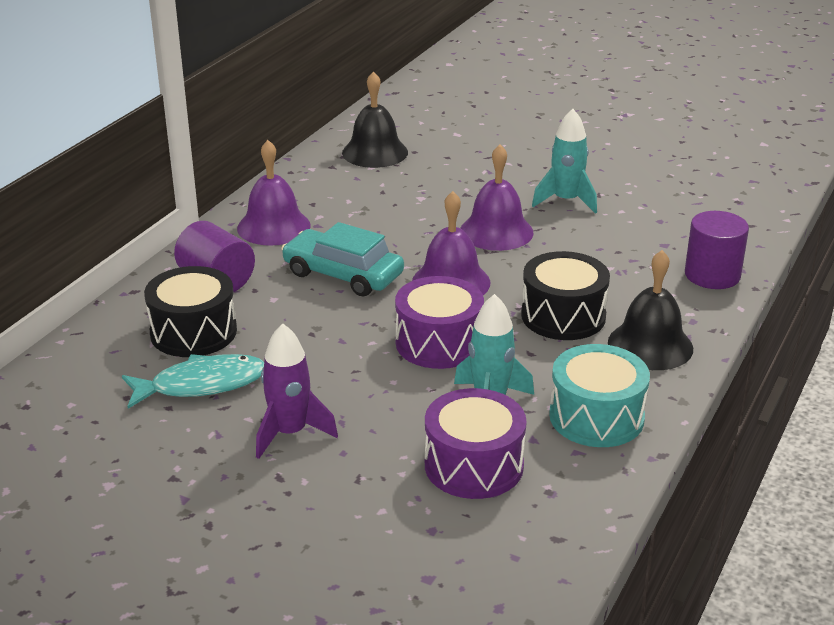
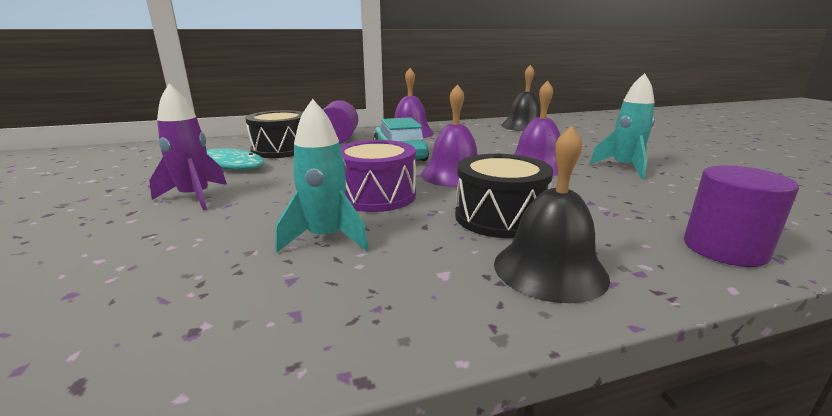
camera: 45 degrees right, 10 degrees down
(474, 465) = (210, 270): purple drum -> none
(596, 417) = (377, 296): turquoise drum -> none

